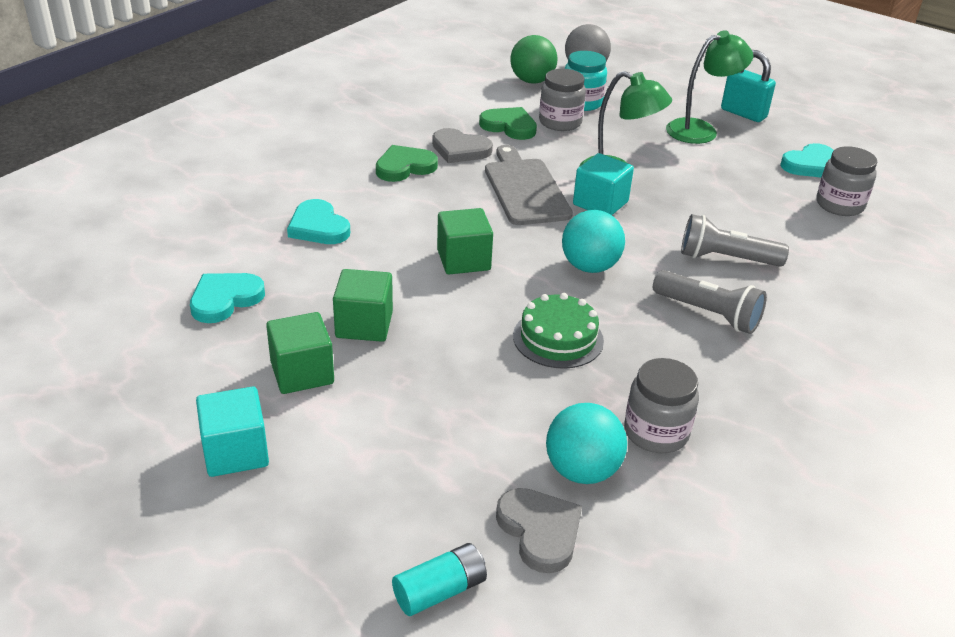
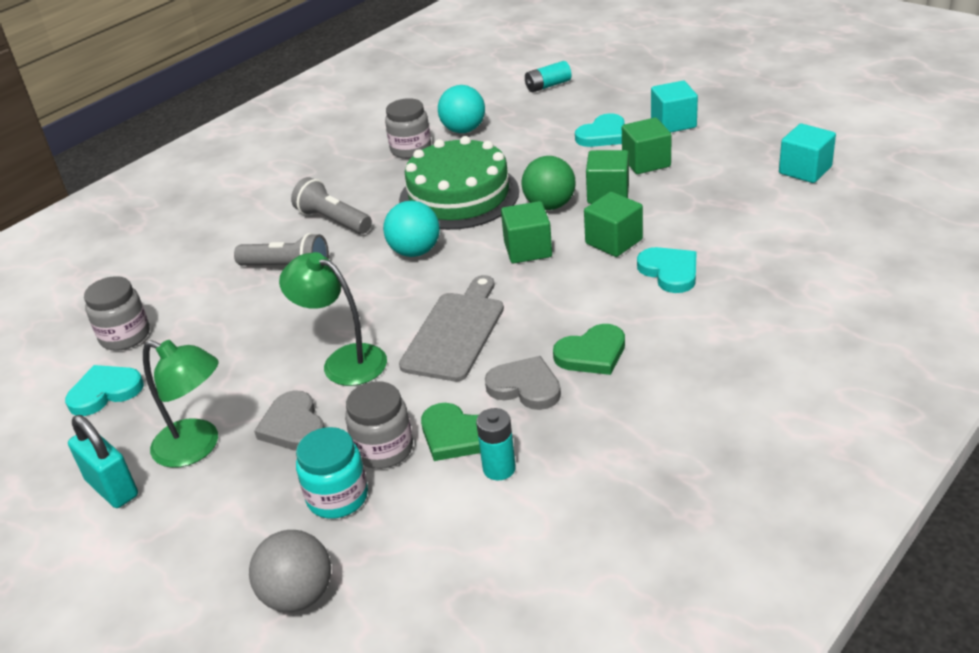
camera: 170 degrees left, 0 degrees up
(225, 299) = (726, 203): turquoise heart -> turquoise heart (603, 135)
(368, 262) = (614, 241): none -> green cube
(475, 109) = (499, 468): none -> turquoise battery
(525, 189) = (455, 332): grey cutting board -> grey cutting board turned 150 degrees counterclockwise
(532, 81) = (400, 551): green ball -> green ball (550, 205)
(540, 531) = (494, 107): grey heart -> grey heart (293, 426)
(558, 338) = (459, 196): green cake -> green cake, size x1.75
(600, 203) = (379, 319): turquoise cube -> turquoise cube (805, 170)
(700, 130) = (197, 447): green lamp -> green lamp turned 135 degrees counterclockwise

